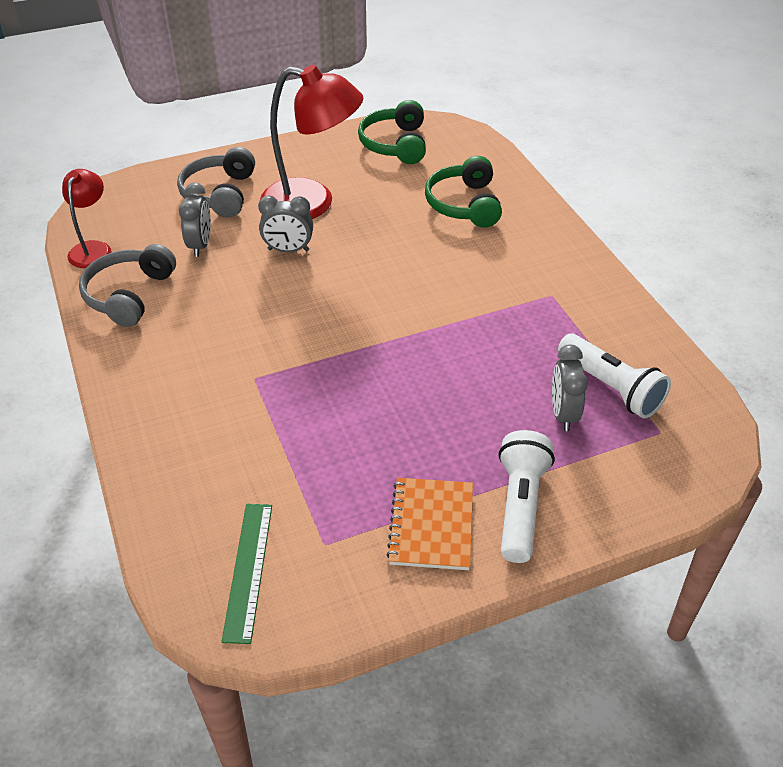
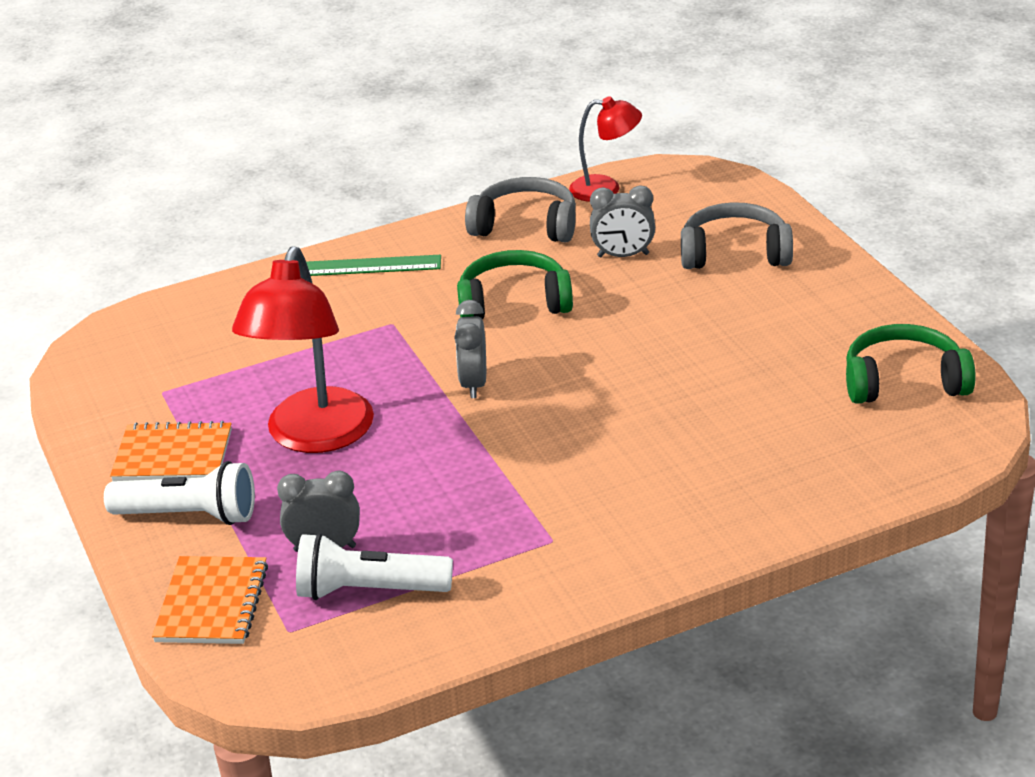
camera: 90 degrees right, 10 degrees down
(248, 570) = (139, 352): green ruler -> green ruler (369, 266)
(288, 250) = (623, 318): grey clock -> grey clock (474, 383)
(312, 203) = (729, 324): red lamp -> red lamp (314, 436)
(464, 204) = (757, 455): green headphones -> green headphones (514, 302)
(611, 388) = (368, 590): white flashlight -> white flashlight turned 45 degrees clockwise
(634, 481) = (212, 603): none -> orange notebook

